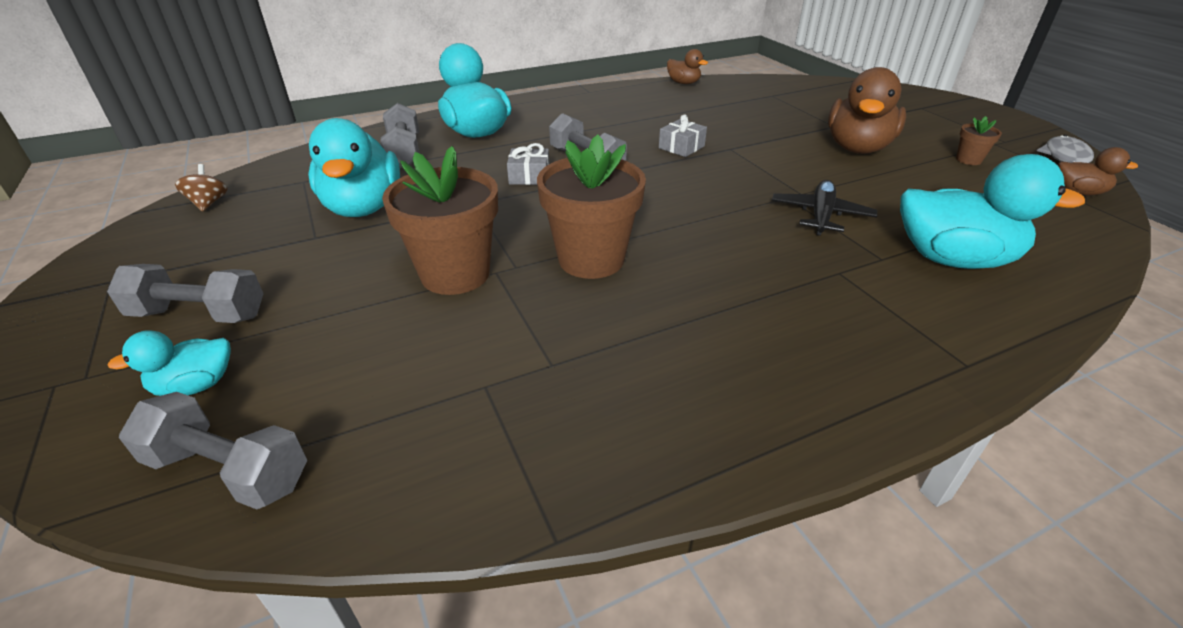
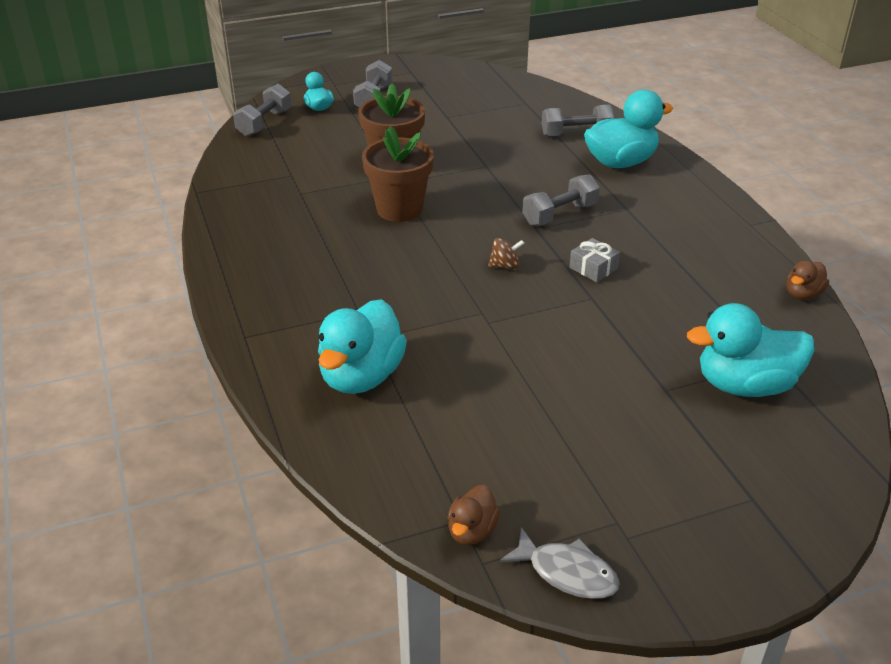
camera: 95 degrees right, 0 degrees up
(208, 203) = (495, 79): brown spinning top -> brown spinning top (505, 266)
(363, 207) = (483, 127): turquoise duck -> turquoise duck (744, 385)
(529, 176) = (529, 187): grey gift -> none
(820, 215) = (445, 323): black plane -> none
(857, 148) = (595, 389): brown duck -> none
(968, 160) = (563, 472): brown flower pot -> none

